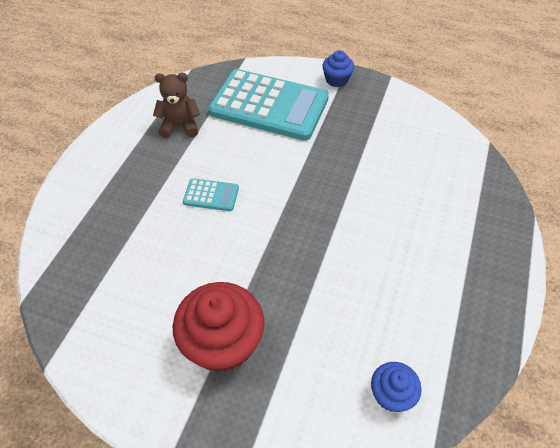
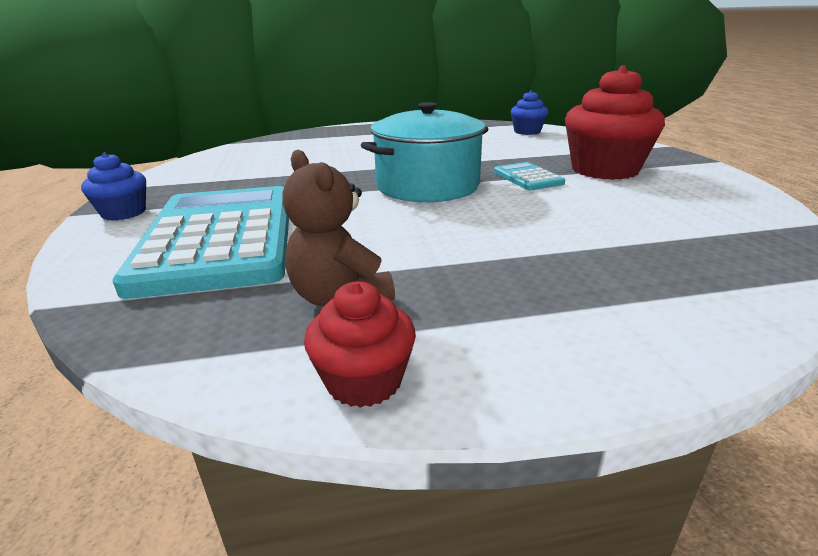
camera: 120 degrees left, 25 degrees down
(130, 116) = (364, 381): none -> red cupcake
(211, 195) = (460, 221): turquoise calculator -> turquoise calculator (527, 177)
(279, 211) = (427, 186): none -> turquoise pot

